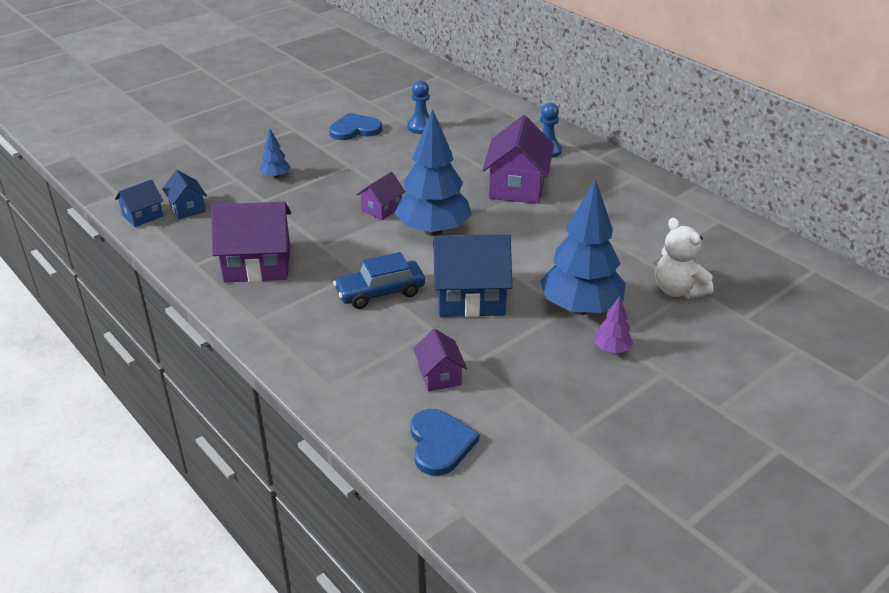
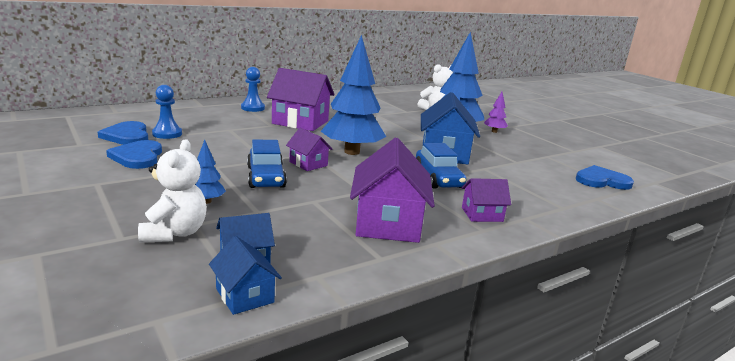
camera: 85 degrees left, 15 degrees down
(221, 176) = (175, 233): none -> white teddy bear
(336, 192) = (265, 177): none -> blue car
(403, 112) = (127, 136): none -> blue heart
(439, 376) = (534, 172): purple house -> purple house (482, 214)

